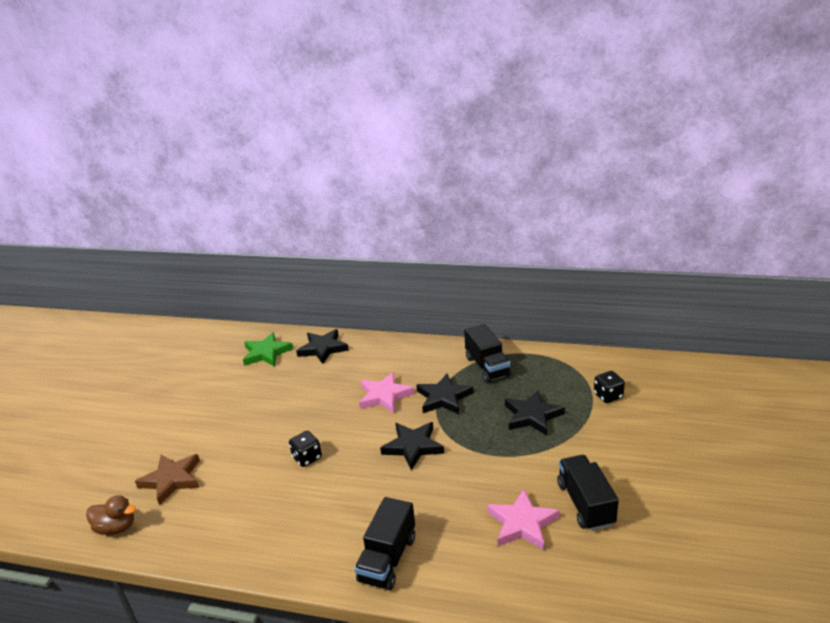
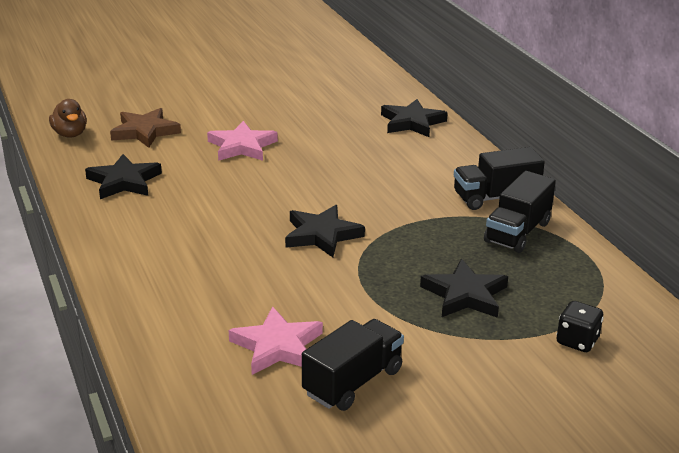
camera: 50 degrees right, 0 degrees up
(266, 353) = (364, 97): green star -> none
(307, 458) = (240, 183): black dice -> none
(384, 396) = (381, 187): pink star -> pink star (242, 146)
(388, 559) = (153, 280): black truck -> black truck (495, 197)
(443, 398) = (423, 224): black star -> black star (124, 181)

